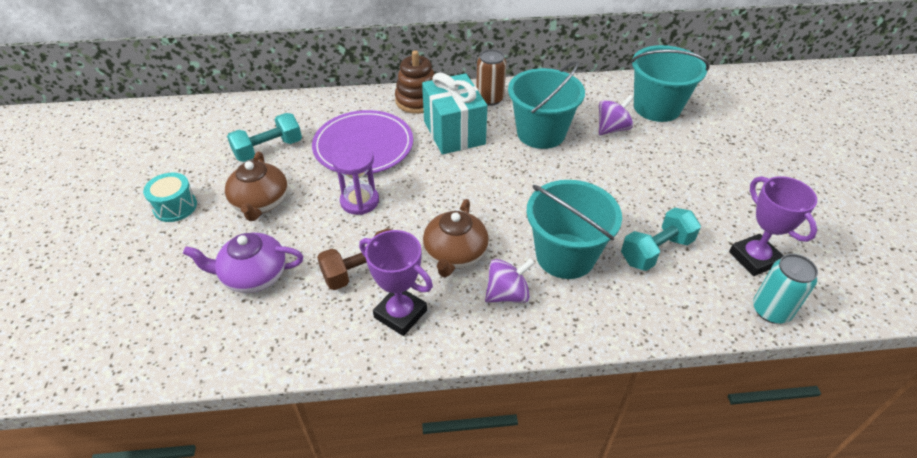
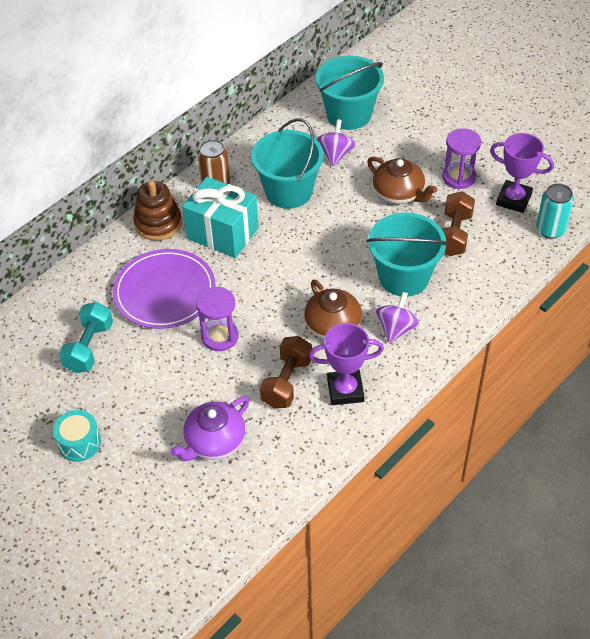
camera: 40 degrees left, 5 degrees up
(260, 203) = (145, 391): brown teapot -> brown teapot (399, 193)
(656, 251) = (454, 234): turquoise dumbbell -> brown dumbbell
(712, 207) = (458, 177): none -> purple hourglass

